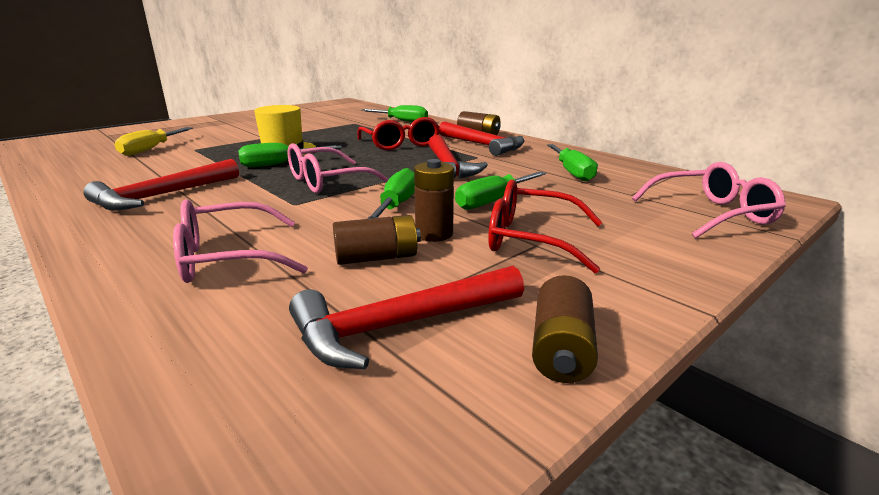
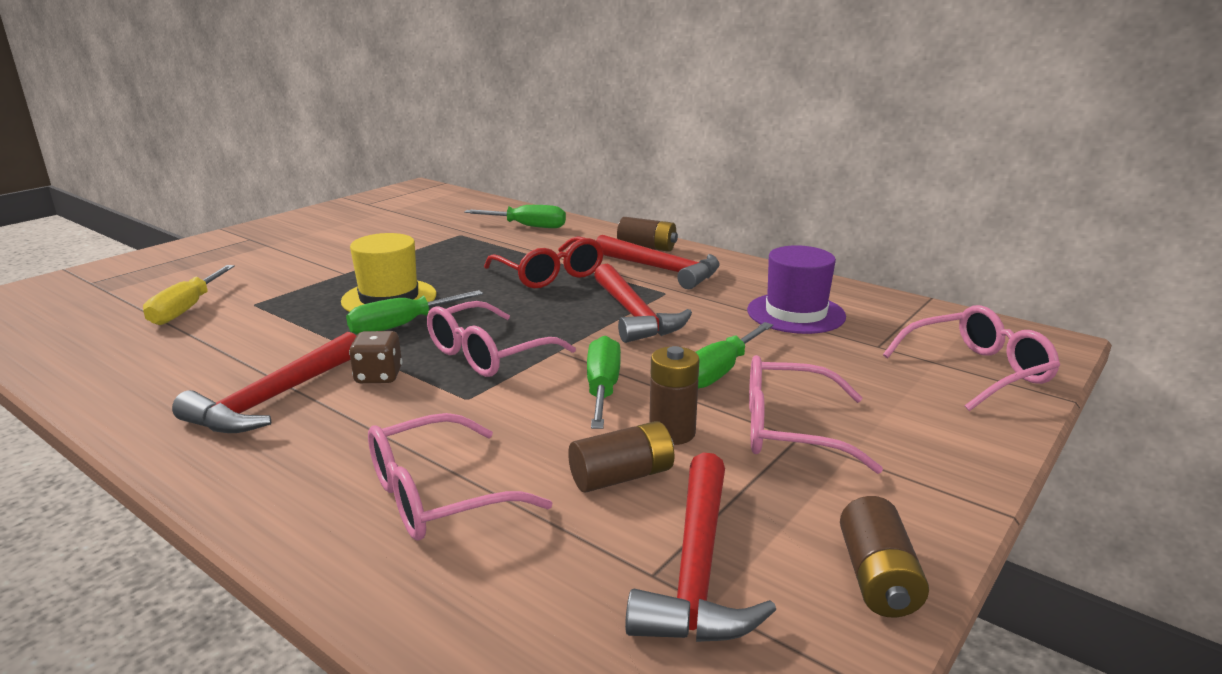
camera: 10 degrees left, 0 degrees up
(242, 188) = (378, 376): none -> brown dice
(399, 326) = (697, 569): red hammer -> red hammer turned 45 degrees counterclockwise
(532, 239) = (790, 430): red glasses -> pink glasses
(572, 172) = (796, 313): green screwdriver -> purple hat

